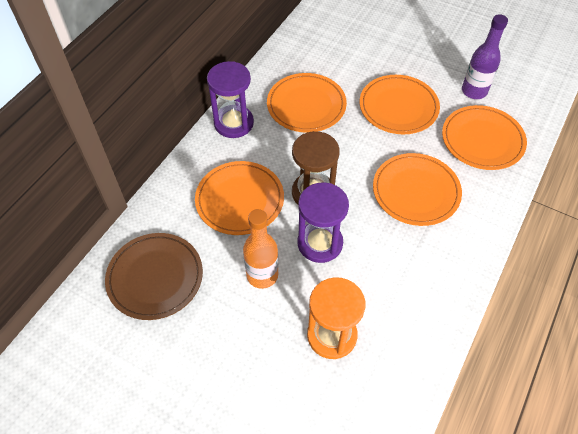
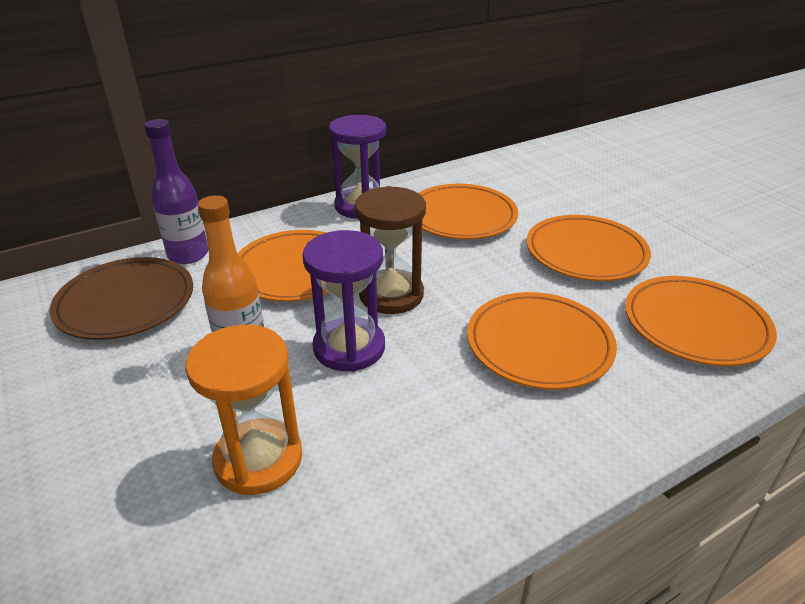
camera: 30 degrees right, 20 degrees down
(474, 91) = (718, 270): purple bottle -> purple bottle (188, 255)

